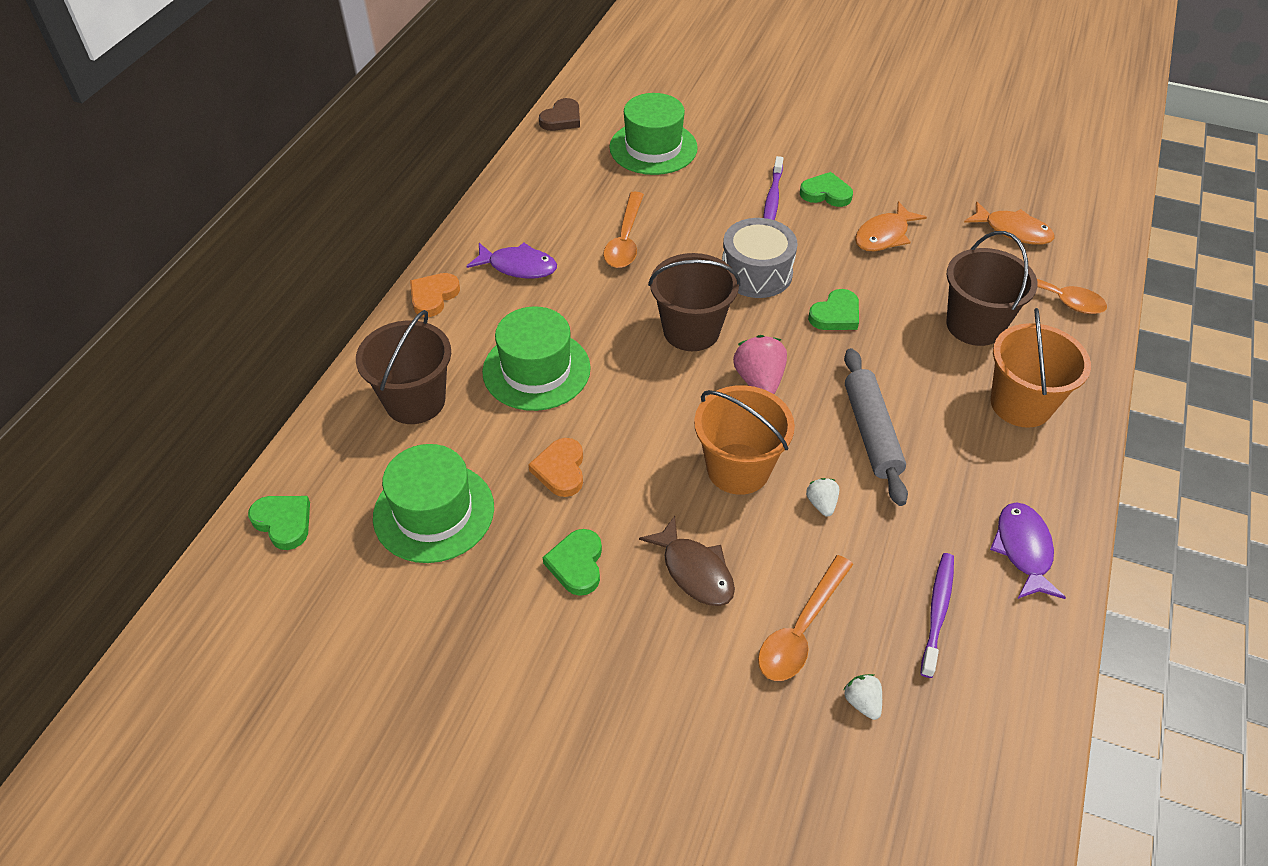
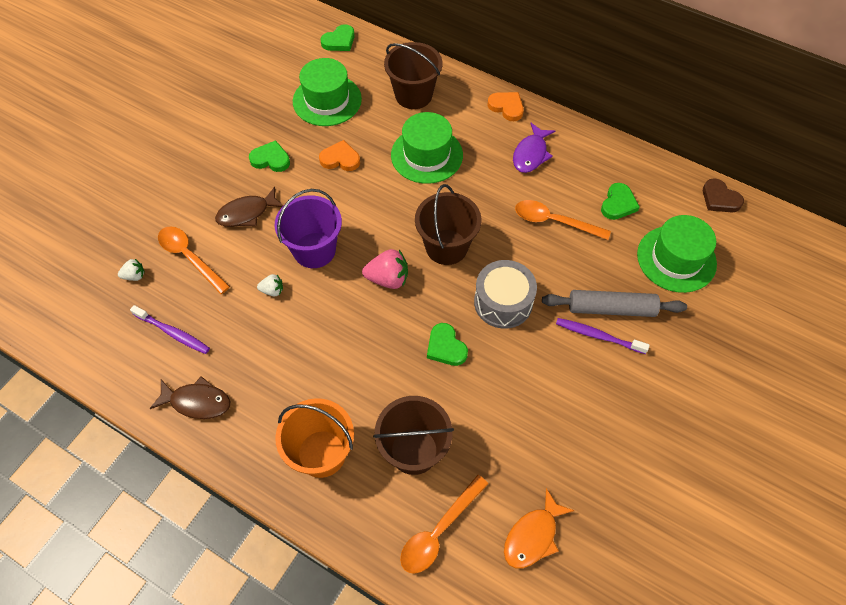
camera: 100 degrees right, 10 degrees up
(738, 469) = (314, 250): orange bucket -> purple bucket
(826, 193) = (603, 382): green heart -> green heart (618, 204)
(871, 432) = (322, 338): grey rolling pin -> grey rolling pin (611, 309)
(884, 235) = (539, 414): orange fish -> none
(1023, 550) = (197, 402): purple fish -> brown fish

